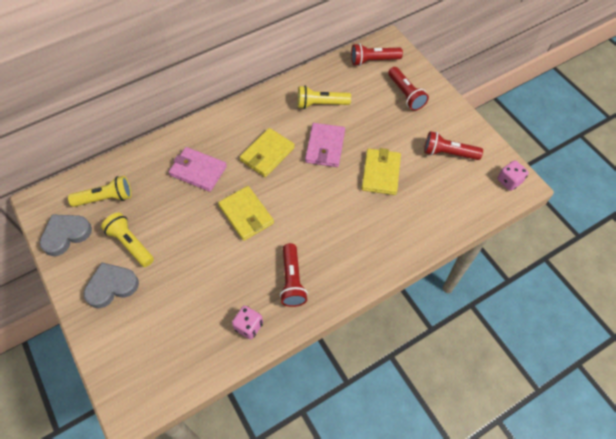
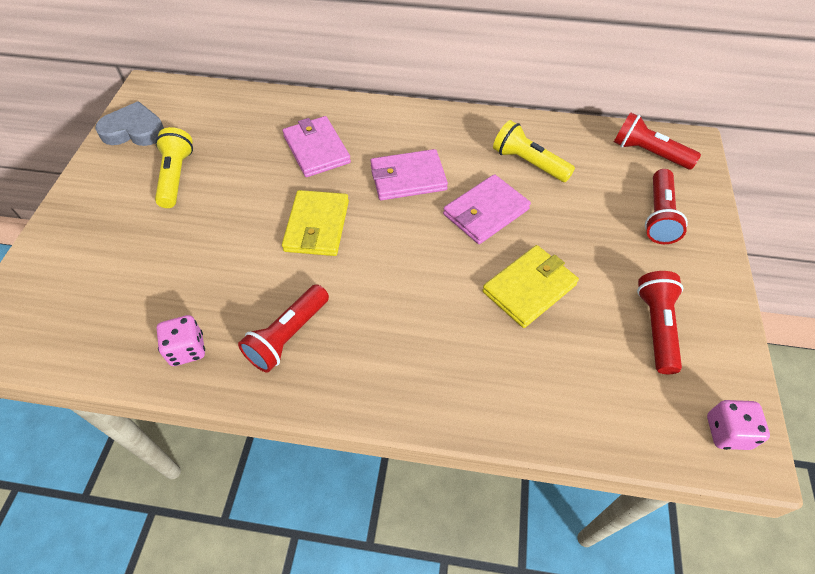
camera: 40 degrees right, 5 degrees down
(105, 198) = (203, 120): yellow flashlight -> none
(111, 286) = (114, 204): grey heart -> none
(267, 154) = (408, 178): yellow wallet -> pink wallet
(448, 153) = (656, 327): red flashlight -> red flashlight turned 45 degrees clockwise

